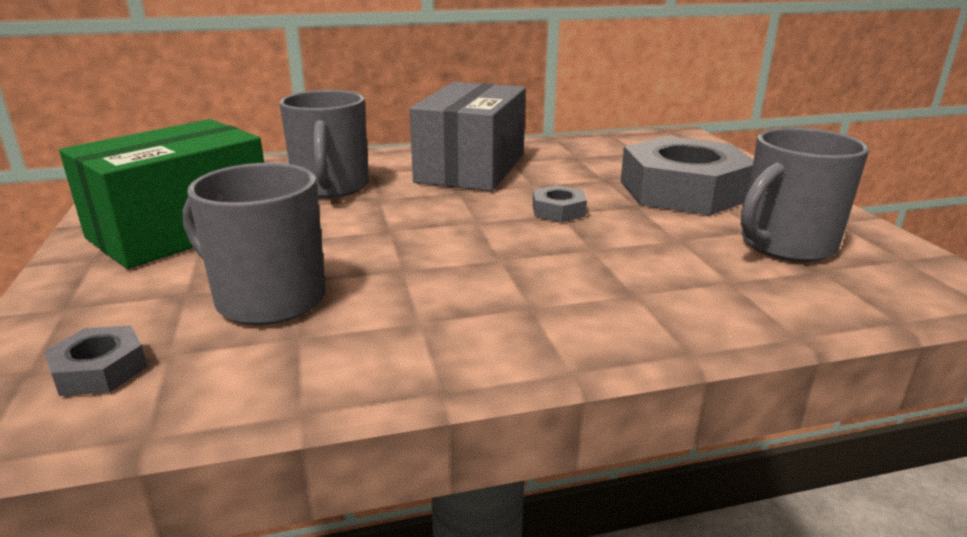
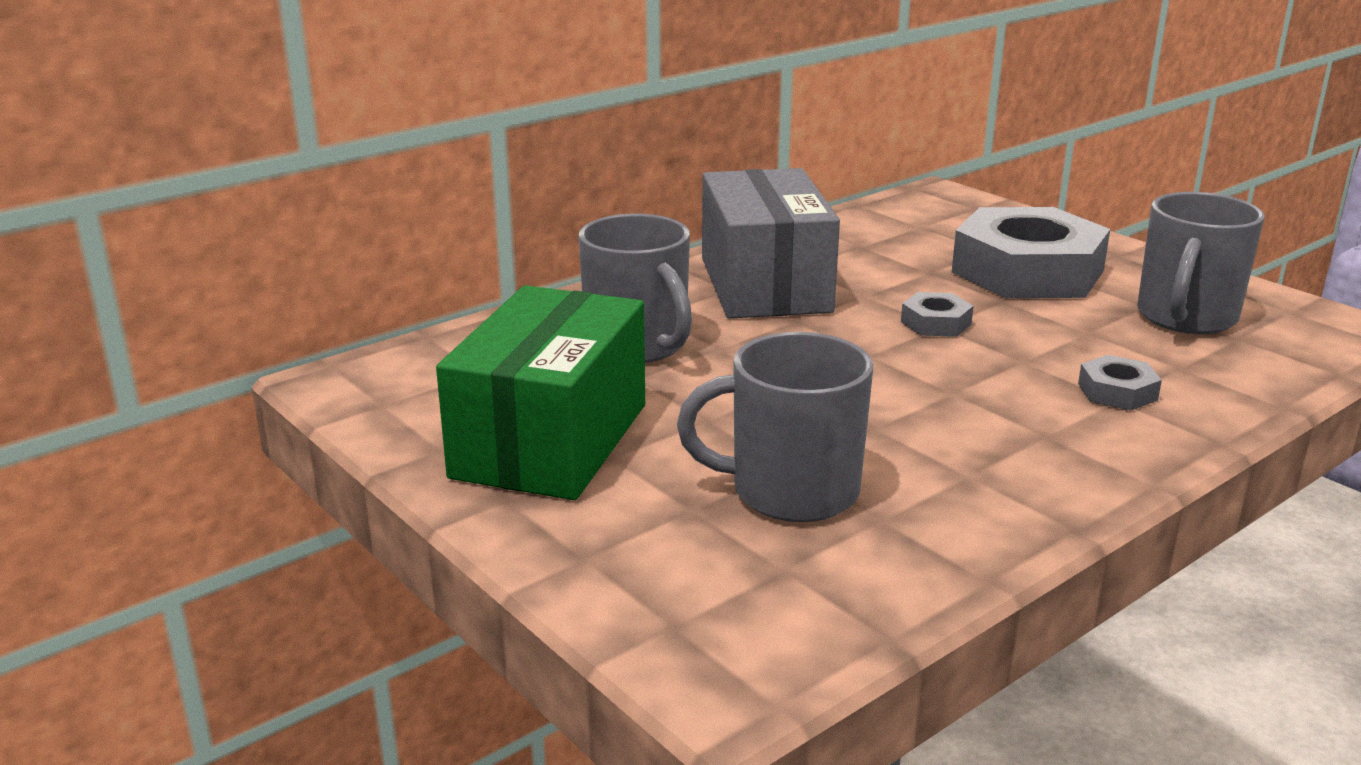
camera: 25 degrees left, 0 degrees up
(100, 370) = (745, 601): grey nut -> grey nut (1117, 392)

